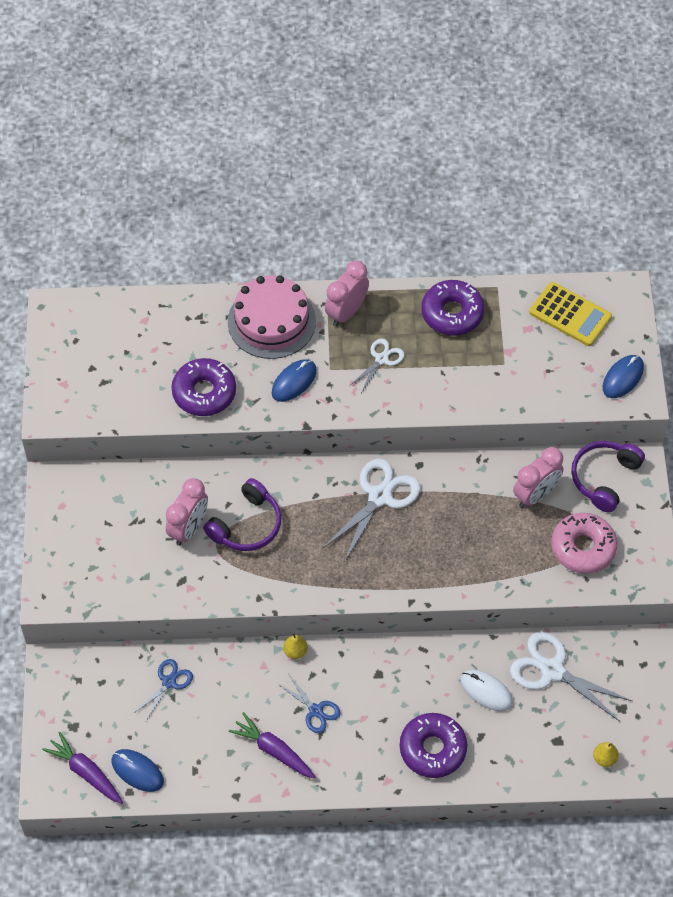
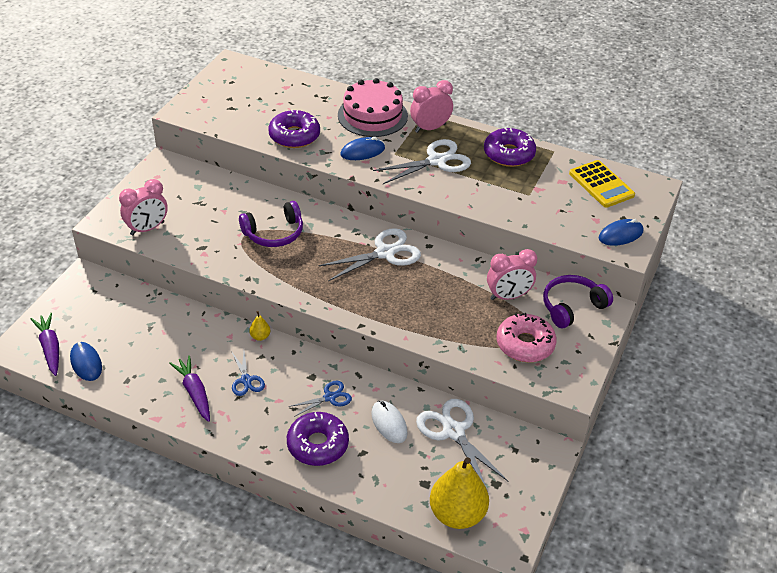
camera: 25 degrees right, 15 degrees down
(169, 682) = (154, 318): blue scissors -> blue scissors (329, 397)
(189, 528) = (232, 220): pink clock -> pink clock (147, 228)
(381, 359) = (436, 161): white scissors -> white scissors, size x1.76
(604, 758) = (457, 514): yellow pear -> yellow pear, size x2.43

